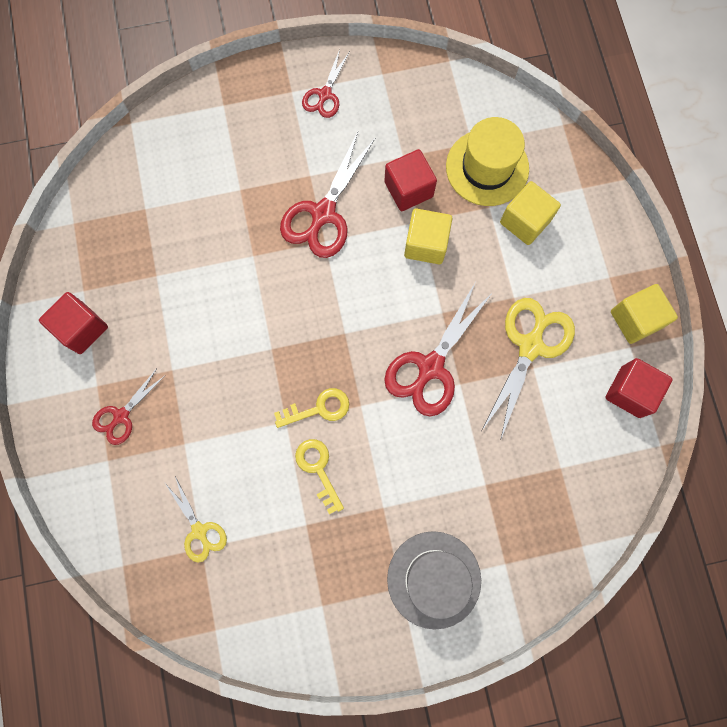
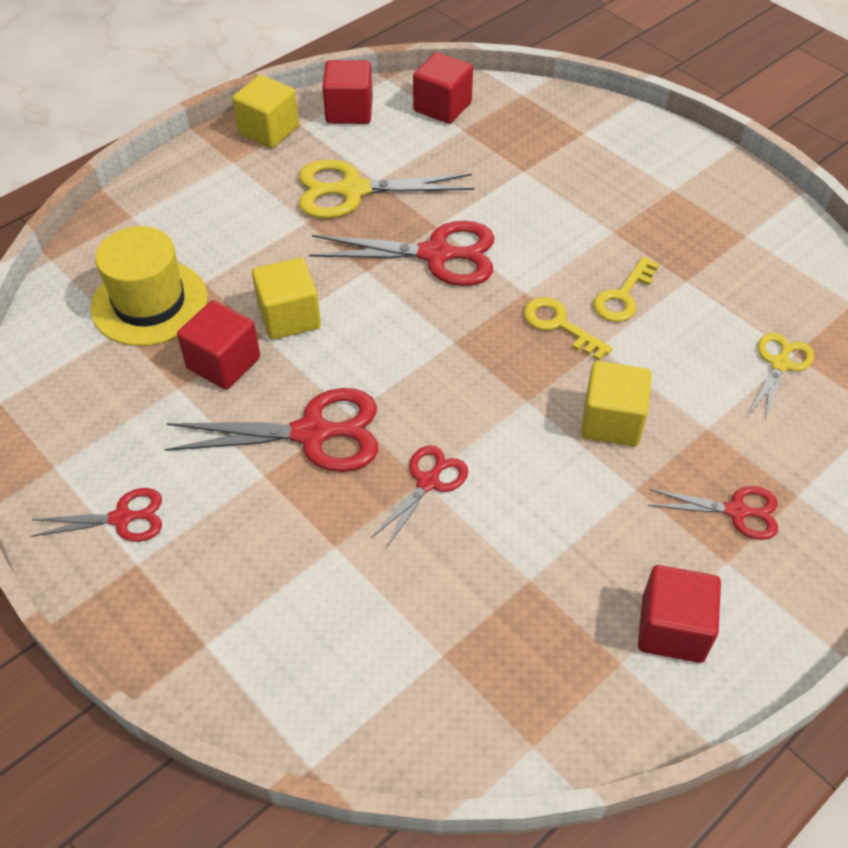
camera: 120 degrees left, 25 degrees down
(250, 258) = (428, 482): none -> red scissors
(434, 579) = (643, 171): grey hat -> none
(525, 221) = (204, 245): yellow cube -> yellow cube (611, 421)
(598, 469) = (442, 107): none -> red cube

